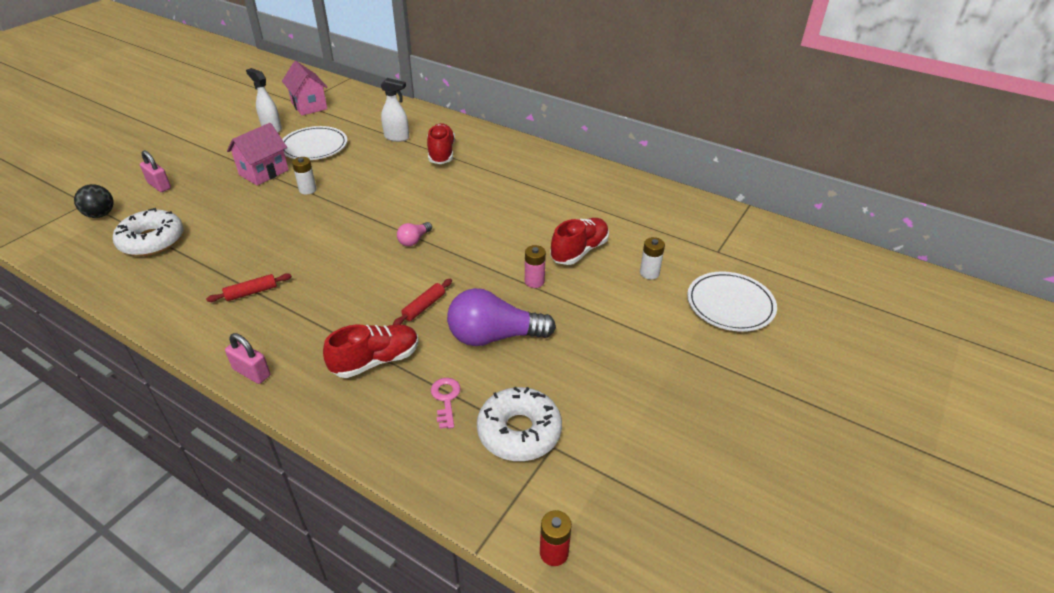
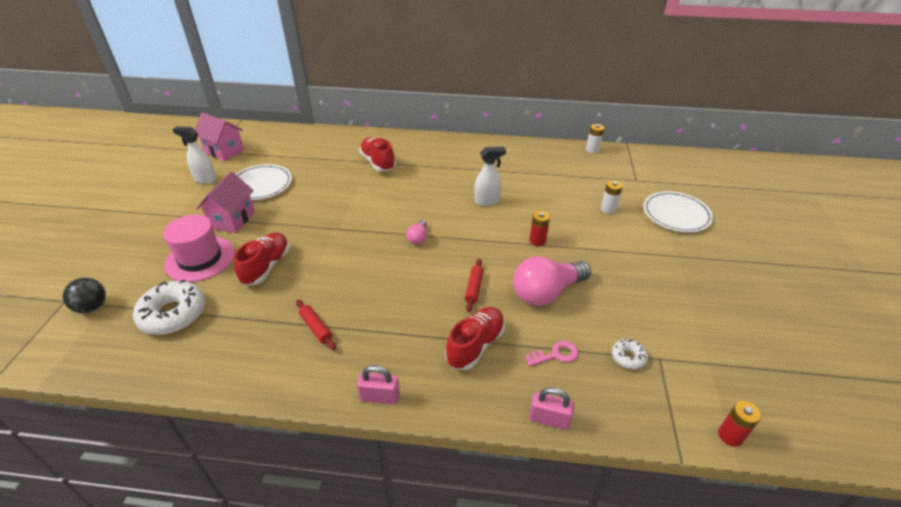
camera: 25 degrees left, 0 degrees up
(159, 185) = (134, 261): pink padlock -> pink padlock (549, 419)
(210, 200) = (200, 259): none -> pink hat
(251, 292) = (316, 328): red rolling pin -> red rolling pin turned 75 degrees counterclockwise
(307, 190) = (288, 223): white battery -> white battery (592, 150)
(397, 137) = (329, 159): white spray bottle -> white spray bottle (487, 201)
(446, 399) = (556, 354): pink key -> pink key turned 105 degrees clockwise
(494, 336) = (546, 292): purple light bulb -> pink light bulb
(519, 431) = (628, 357): white donut -> white donut, size x0.50
(534, 281) = (537, 240): pink battery -> red battery
(579, 251) = (548, 208): red shoe -> red shoe (266, 267)

